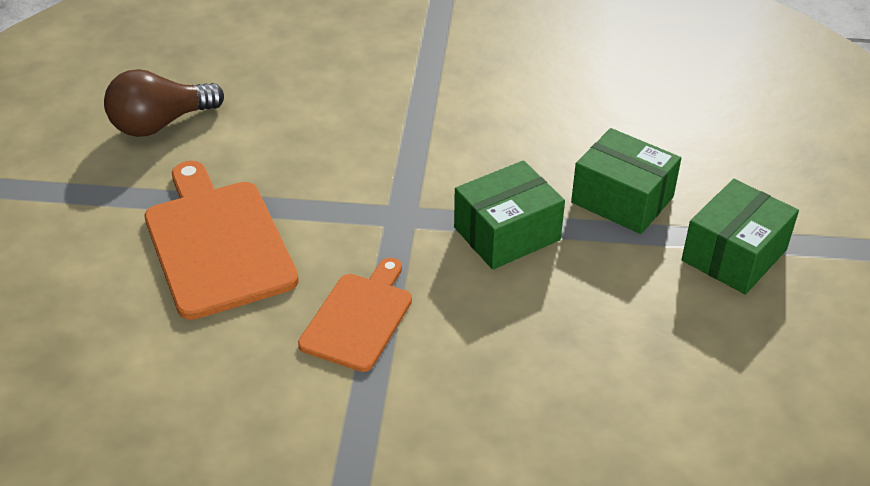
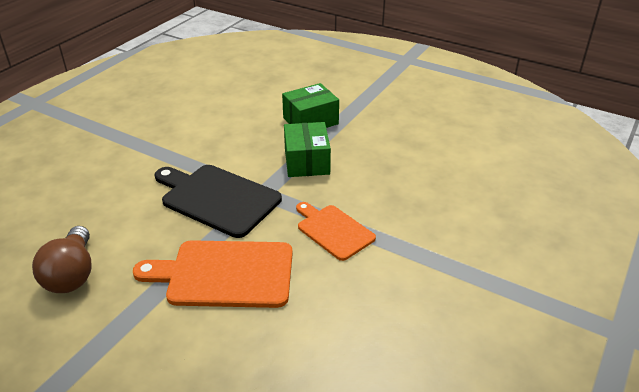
camera: 65 degrees left, 5 degrees down
(360, 178) = (217, 198): none -> black cutting board
(734, 255) = (370, 106): green box -> none

